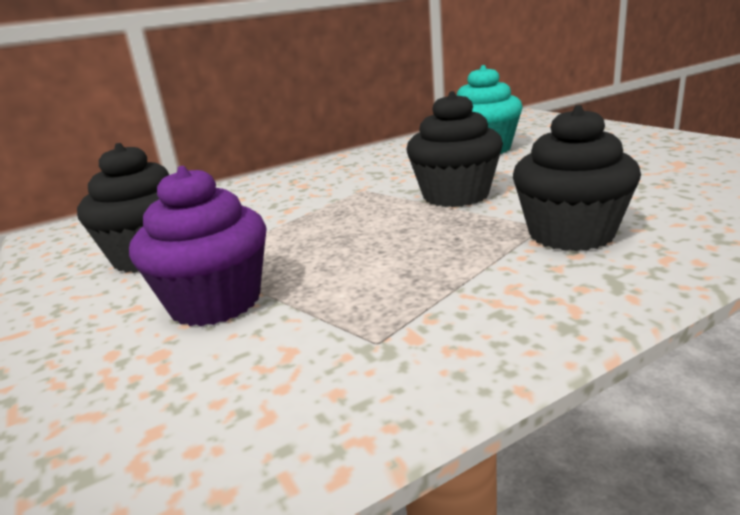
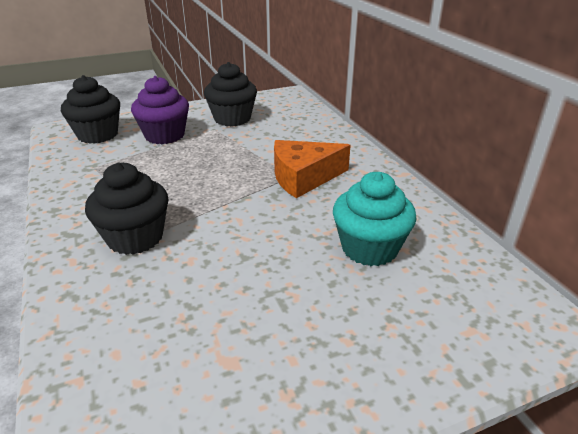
camera: 95 degrees right, 10 degrees up
(364, 184) = (303, 177): none -> orange cheese
(455, 195) = (244, 210): black cupcake -> black cupcake (98, 135)

